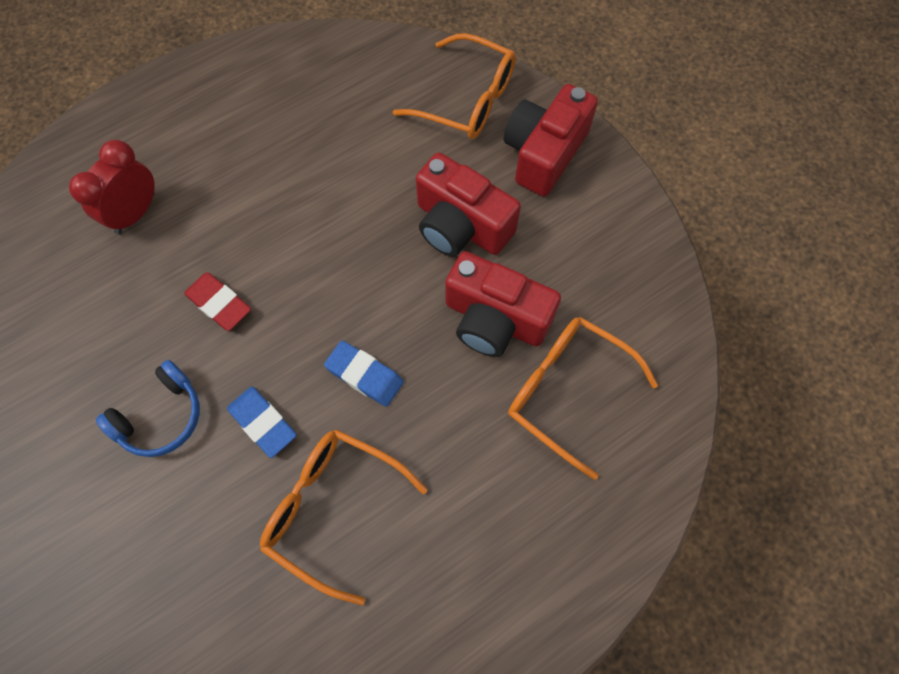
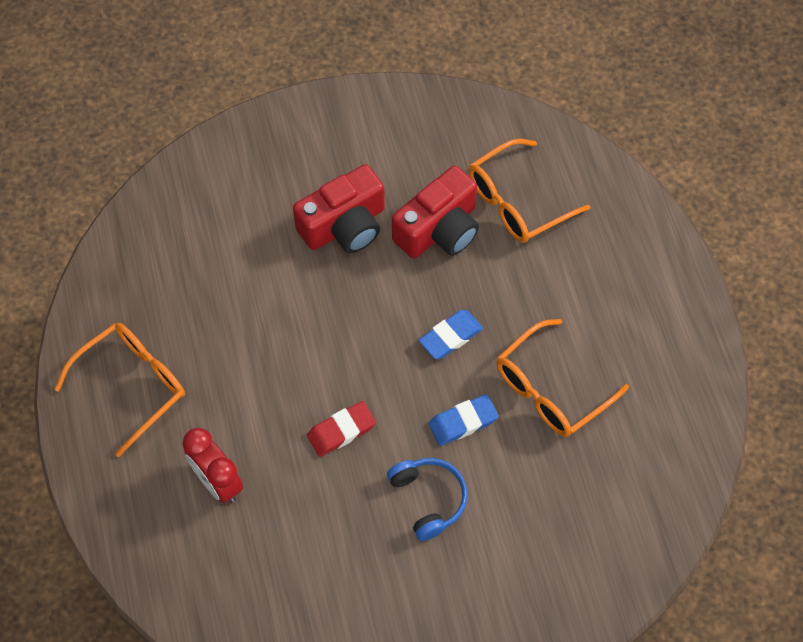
camera: 70 degrees left, 5 degrees down
(467, 100) = (221, 179): orange glasses -> orange glasses (133, 385)
(544, 153) = (302, 142): red camera -> none

